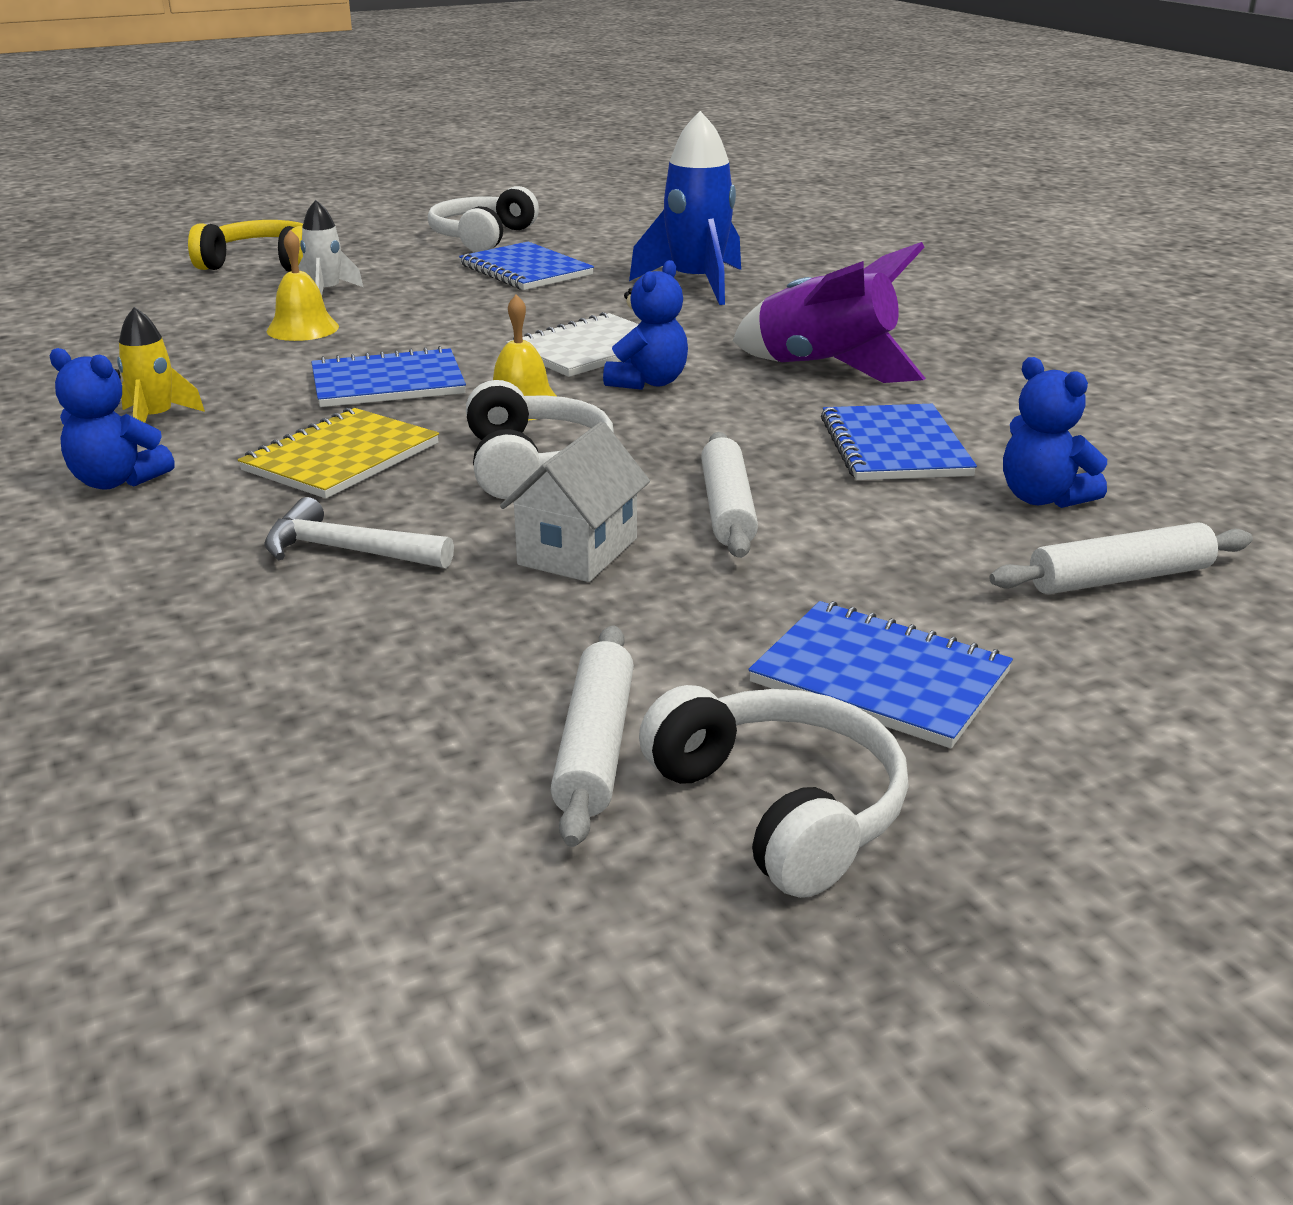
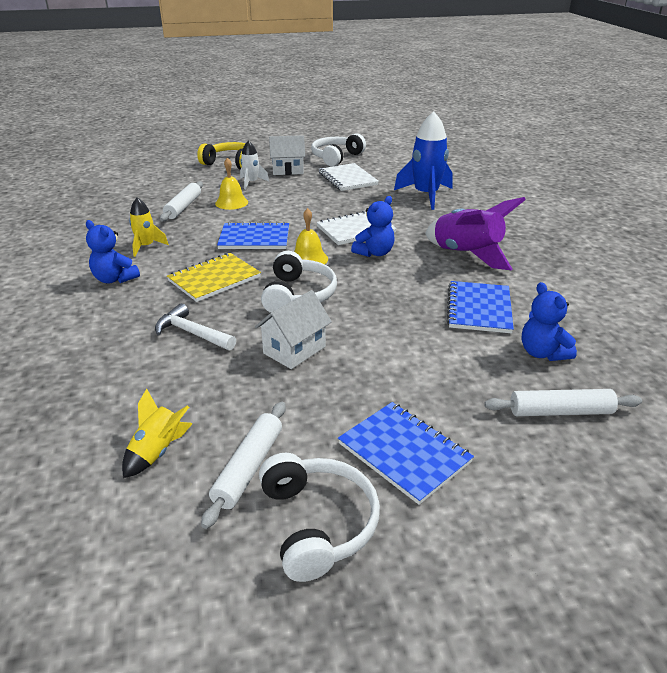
camera: 15 degrees right, 5 degrees up
(390, 750) = (158, 451): none -> yellow rocket
(392, 266) = (288, 170): none -> white house
(526, 270) = (347, 179): blue notebook -> white notebook
(727, 509) = (377, 335): white rolling pin -> white rolling pin (183, 207)

